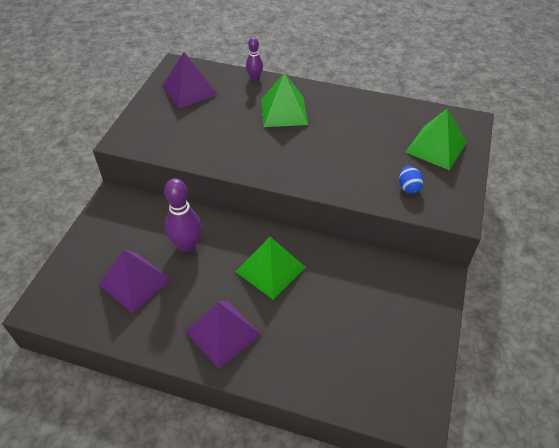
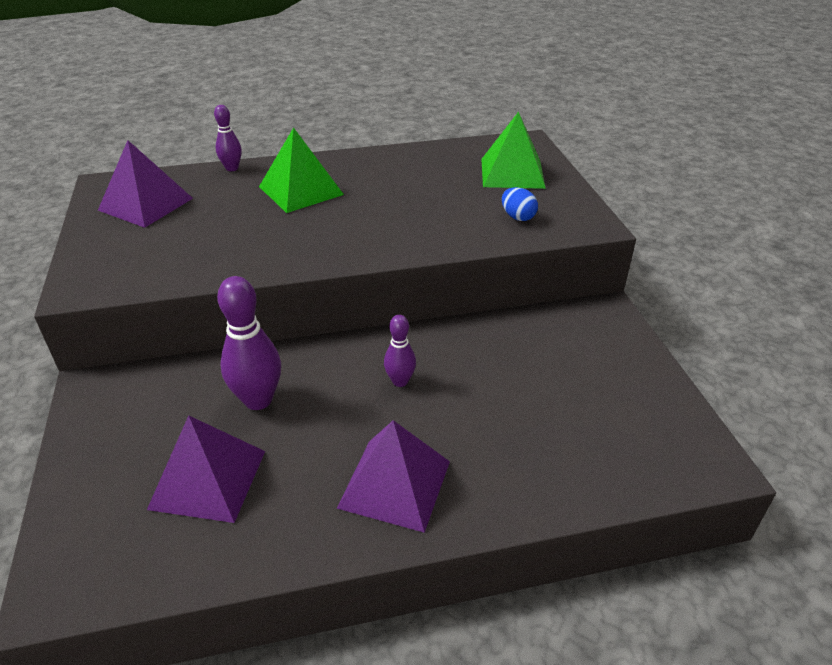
camera: 30 degrees left, 10 degrees down
(270, 269) = (400, 381): green pyramid -> purple bowling pin

